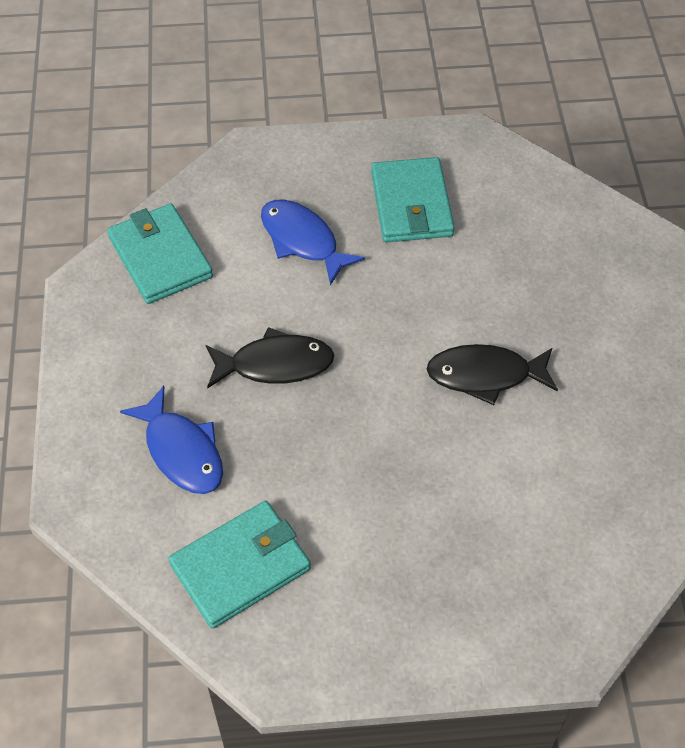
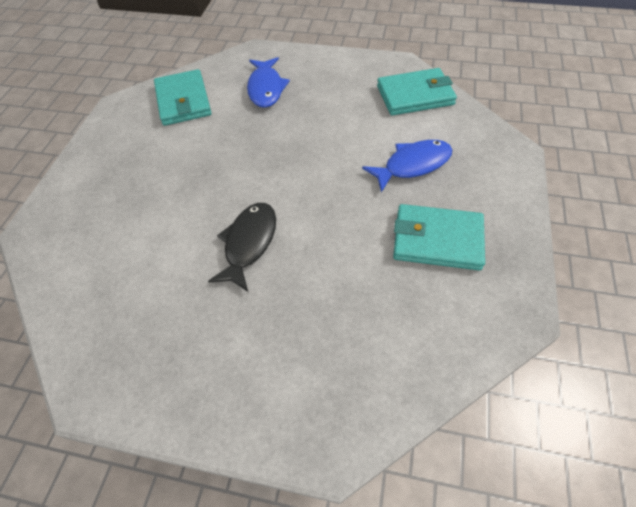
camera: 110 degrees right, 0 degrees up
(181, 451) = (266, 88): blue fish -> blue fish turned 75 degrees counterclockwise
(275, 364) = (308, 134): black fish -> none

